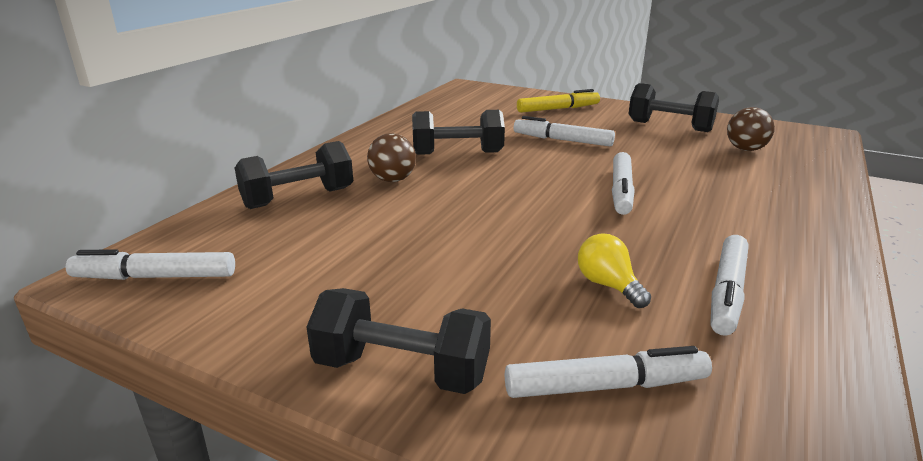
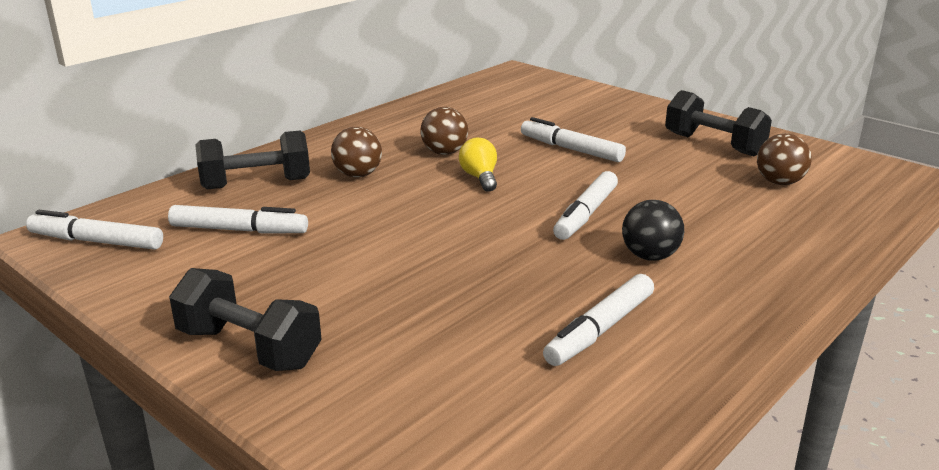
camera: 15 degrees right, 0 degrees up
(457, 153) = (444, 152): black dumbbell -> brown ball
(558, 109) = (598, 110): yellow marker -> none
(605, 386) = (410, 389): white marker -> white marker (239, 230)
(608, 285) = (487, 306): yellow light bulb -> yellow light bulb (480, 178)
(705, 220) = (649, 256): none -> black ball

